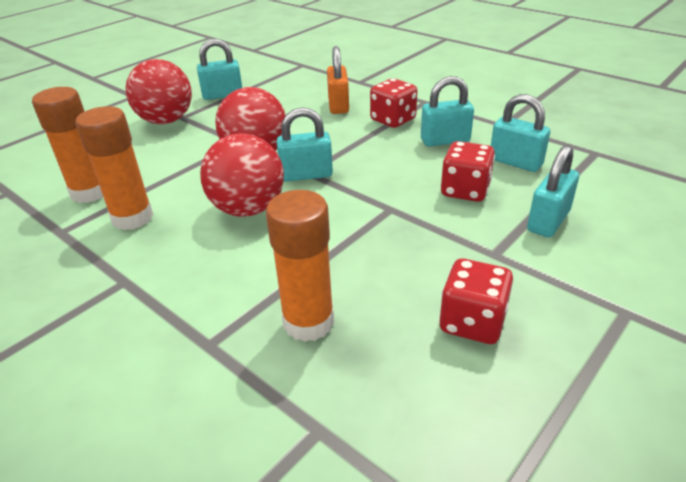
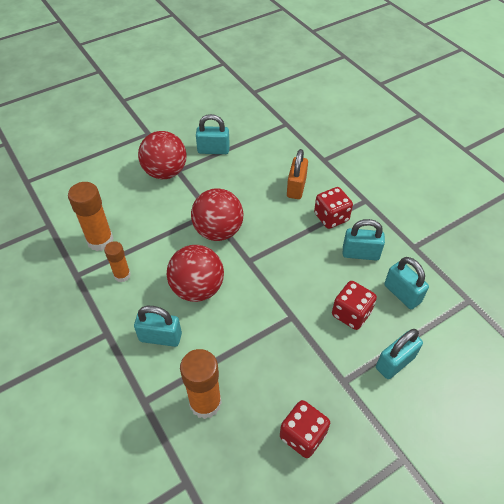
camera: 15 degrees right, 15 degrees up
(132, 218) = (122, 275): orange glue stick -> orange glue stick, size x0.60
(306, 175) = (246, 264): turquoise padlock -> turquoise padlock (160, 337)

